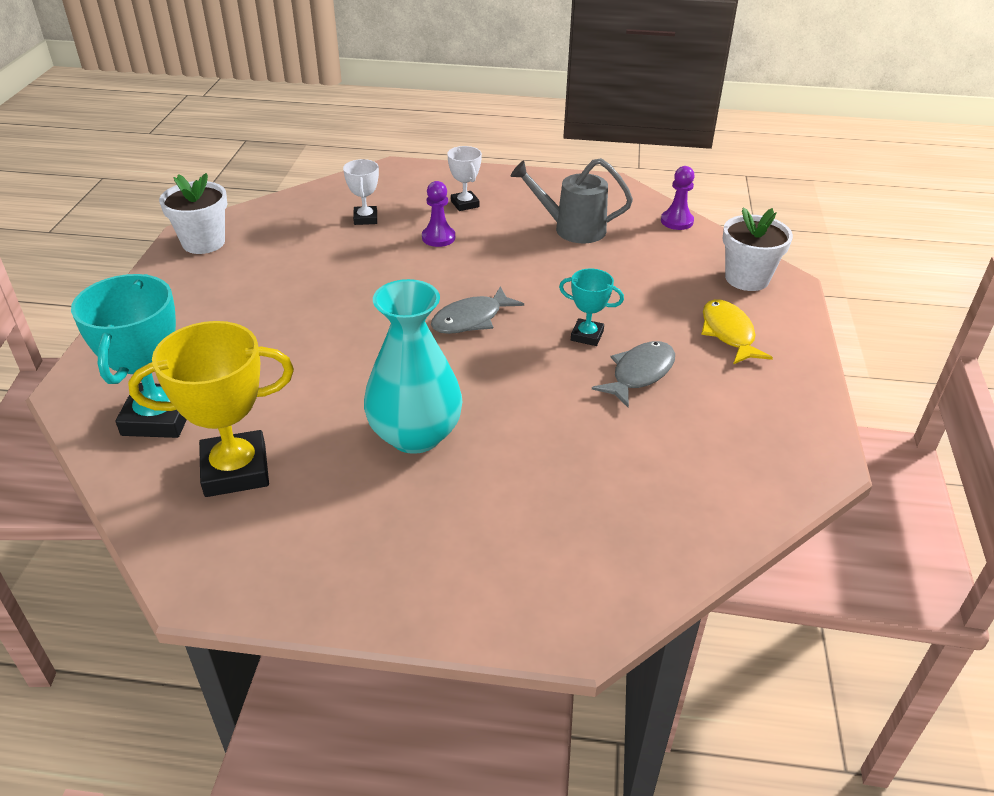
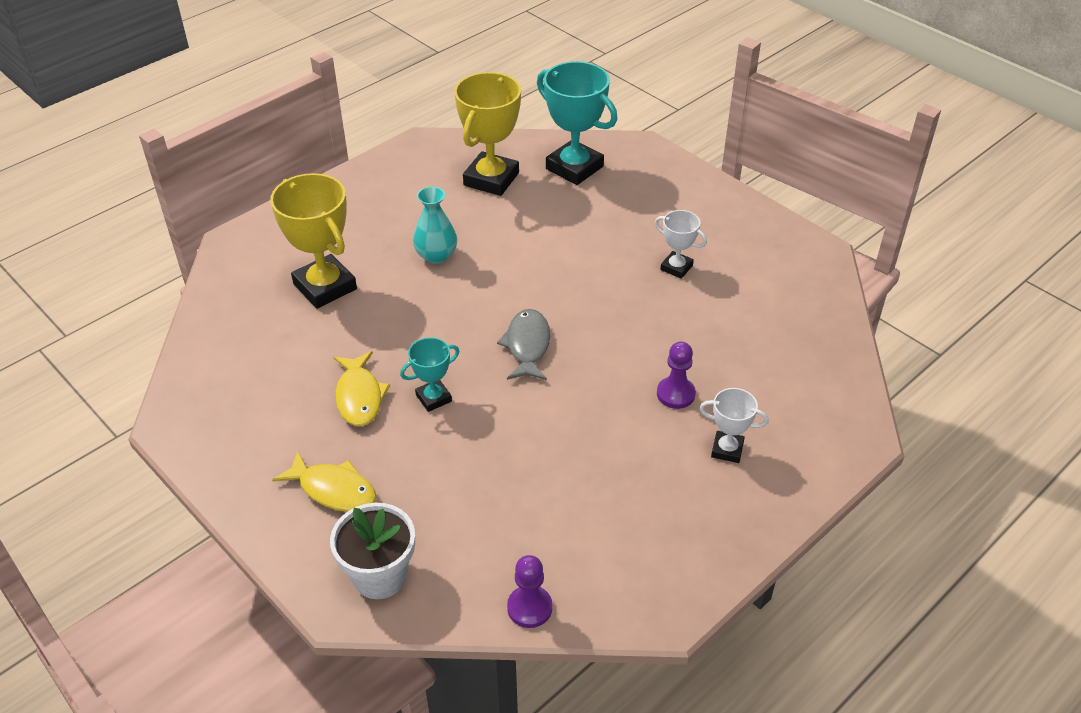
camera: 130 degrees right, 5 degrees up
(203, 243) = (797, 252): white flower pot -> none
(365, 218) = (758, 363): white trophy -> white trophy (676, 267)
(415, 435) = (436, 255): turquoise vase -> turquoise vase, size x0.60
(551, 486) = (325, 287): none -> yellow trophy
(571, 229) = (600, 502): grey watering can -> none
(639, 374) = (359, 396): grey fish -> yellow fish

